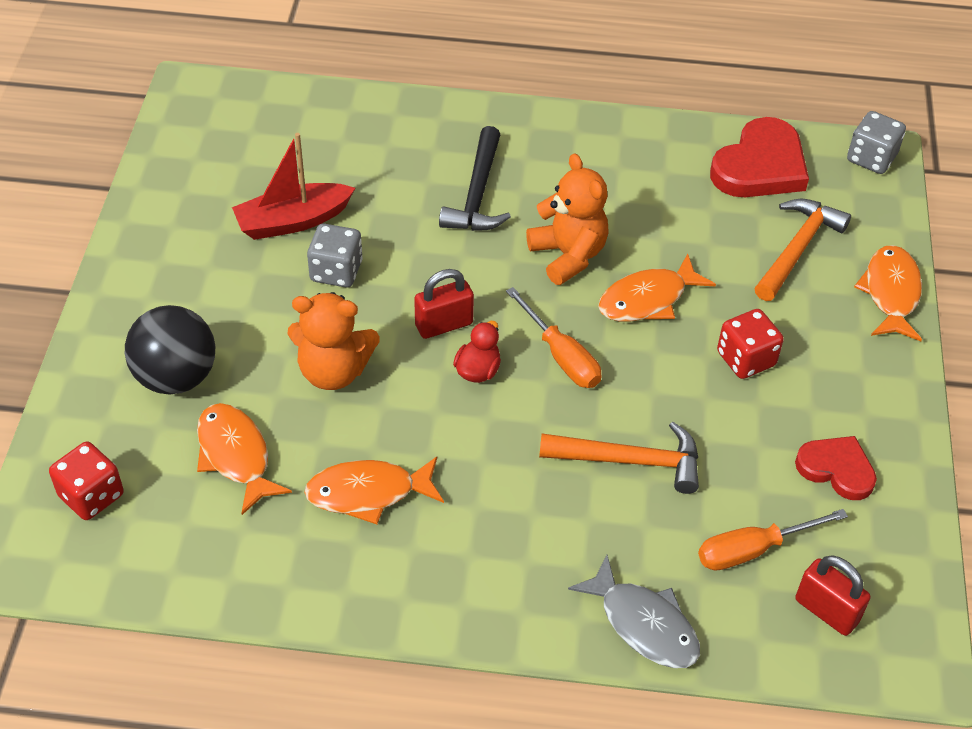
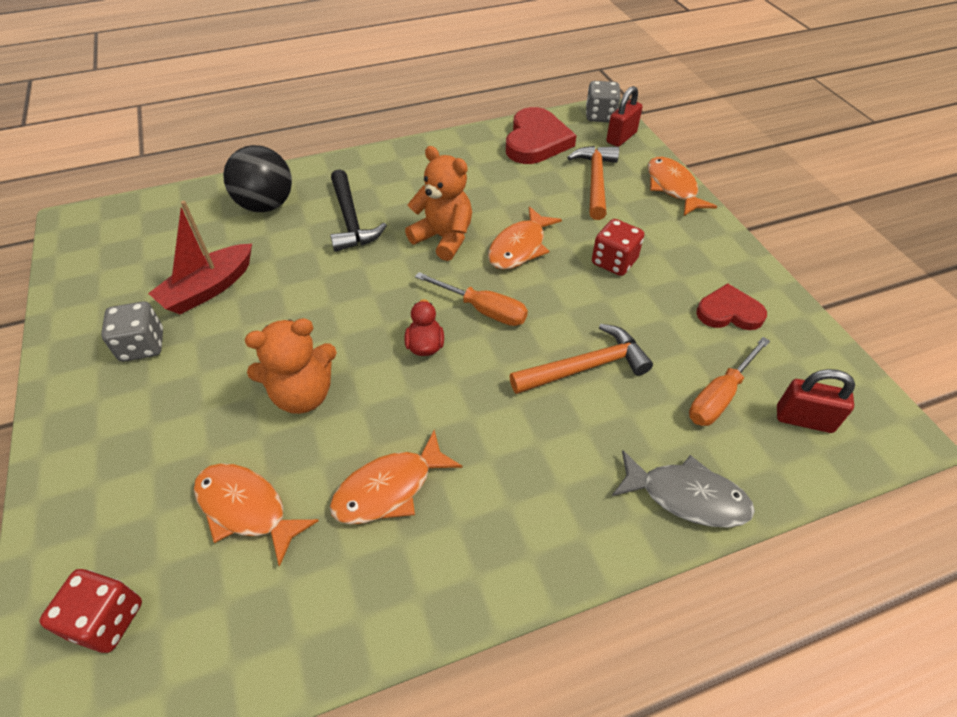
camera: 25 degrees left, 0 degrees up
(176, 377) = (154, 459): black ball -> black ball (266, 205)
(336, 271) = (265, 313): grey dice -> grey dice (142, 346)
(444, 325) = (377, 321): red padlock -> red padlock (621, 137)

